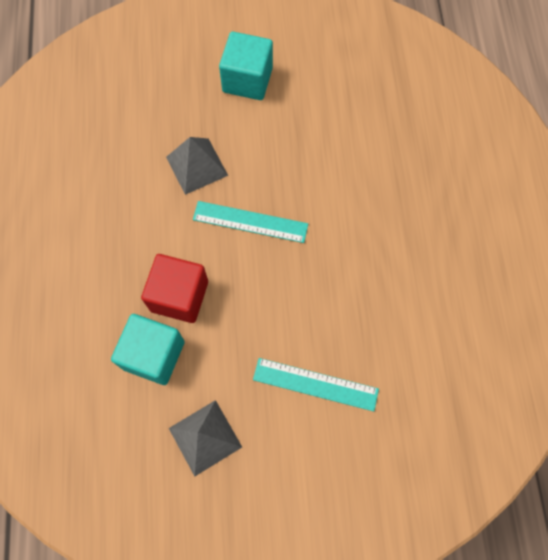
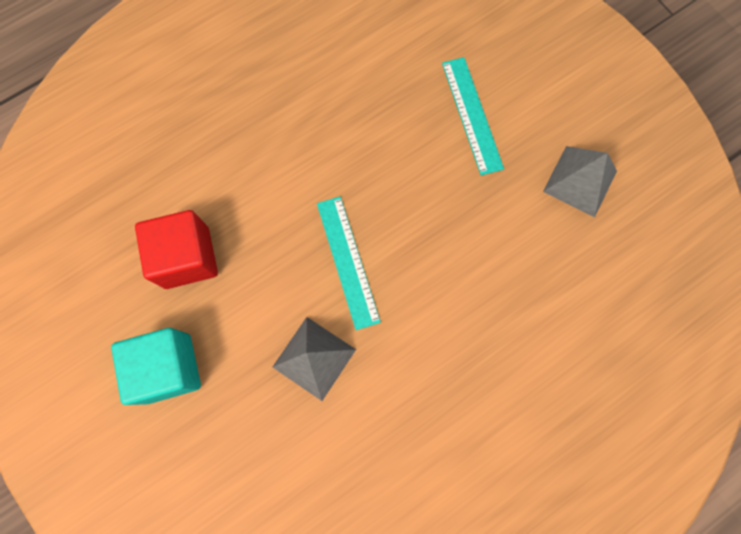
camera: 120 degrees left, 5 degrees up
(153, 355) = (541, 272): turquoise cube -> none
(179, 296) = (469, 284): red cube -> red cube (187, 257)

